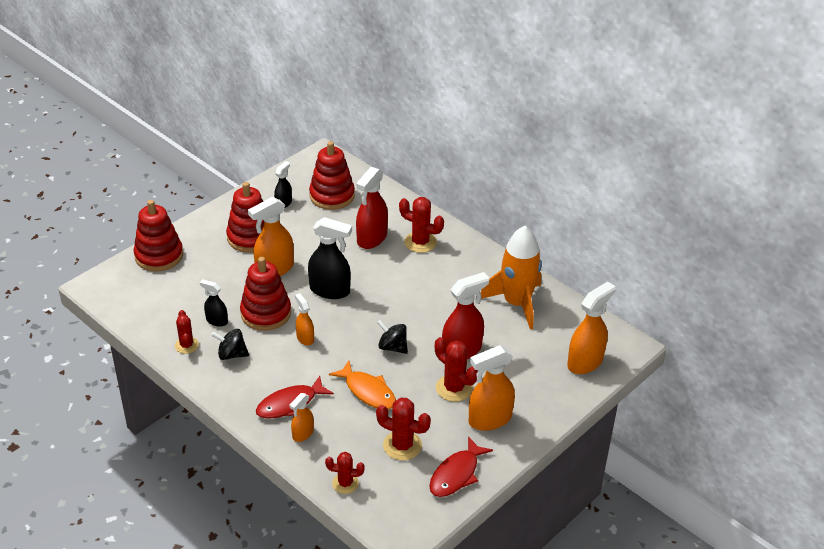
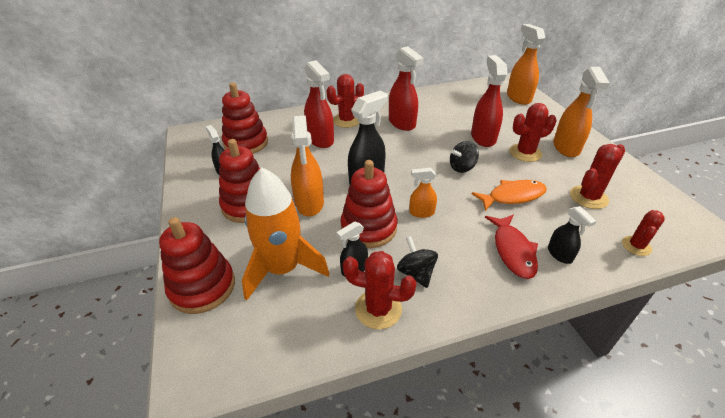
camera: 60 degrees left, 0 degrees up
(186, 345) = (378, 309): red cactus -> red cactus, size x1.52
(231, 354) = (416, 273): black spinning top -> black spinning top turned 120 degrees clockwise
(302, 434) = (560, 254): orange spray bottle -> black spray bottle
(445, 283) = (402, 123): none -> red spray bottle
(456, 474) = (628, 180): red fish -> none
(516, 303) = (445, 104): orange rocket -> orange rocket (283, 269)

